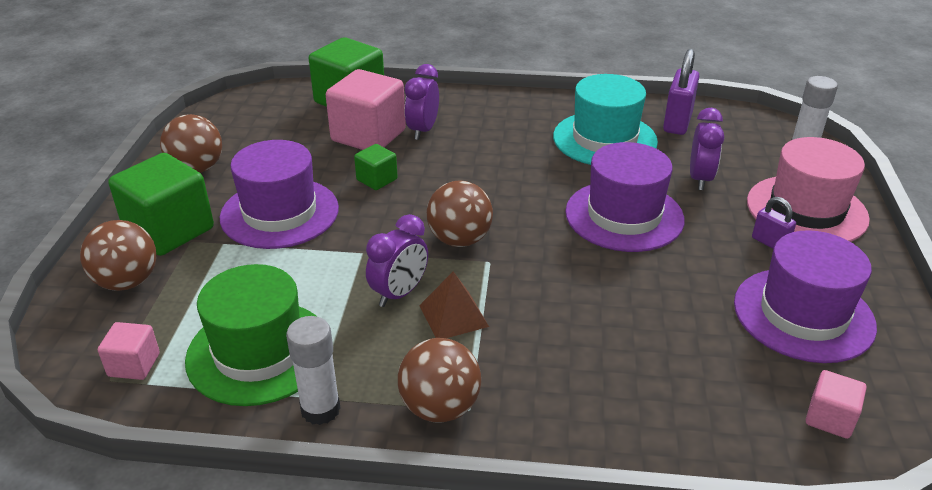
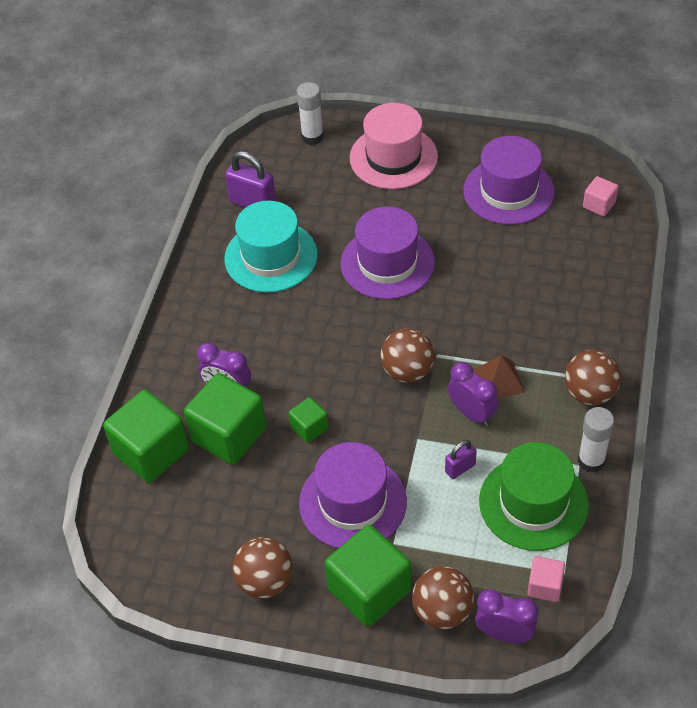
camera: 80 degrees left, 15 degrees up
(368, 136) = (229, 435): pink cube -> green cube
(700, 179) = (343, 207): purple clock -> purple clock (504, 634)
(769, 243) = (431, 188): purple padlock -> purple padlock (460, 468)

